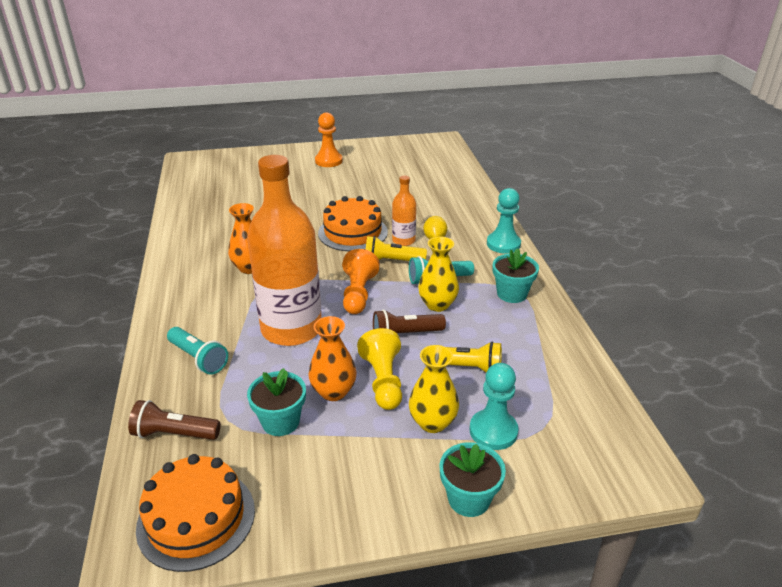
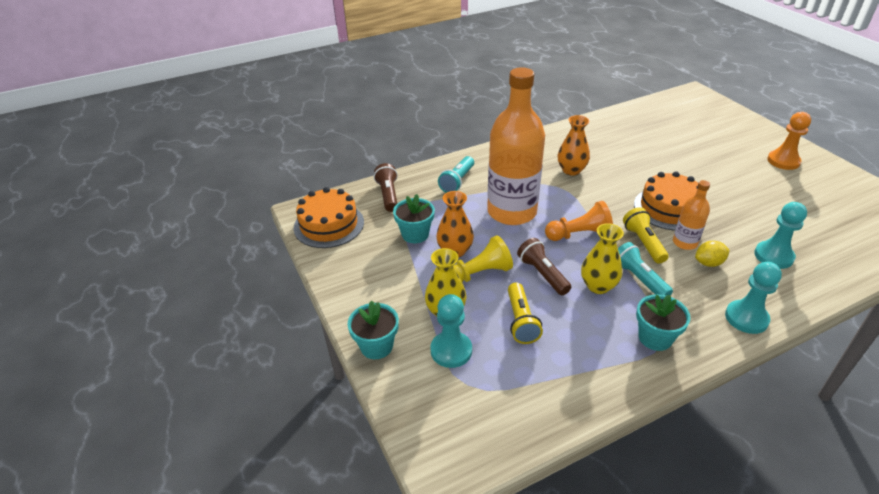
camera: 75 degrees right, 5 degrees up
(441, 208) = (773, 256): none -> turquoise pawn

